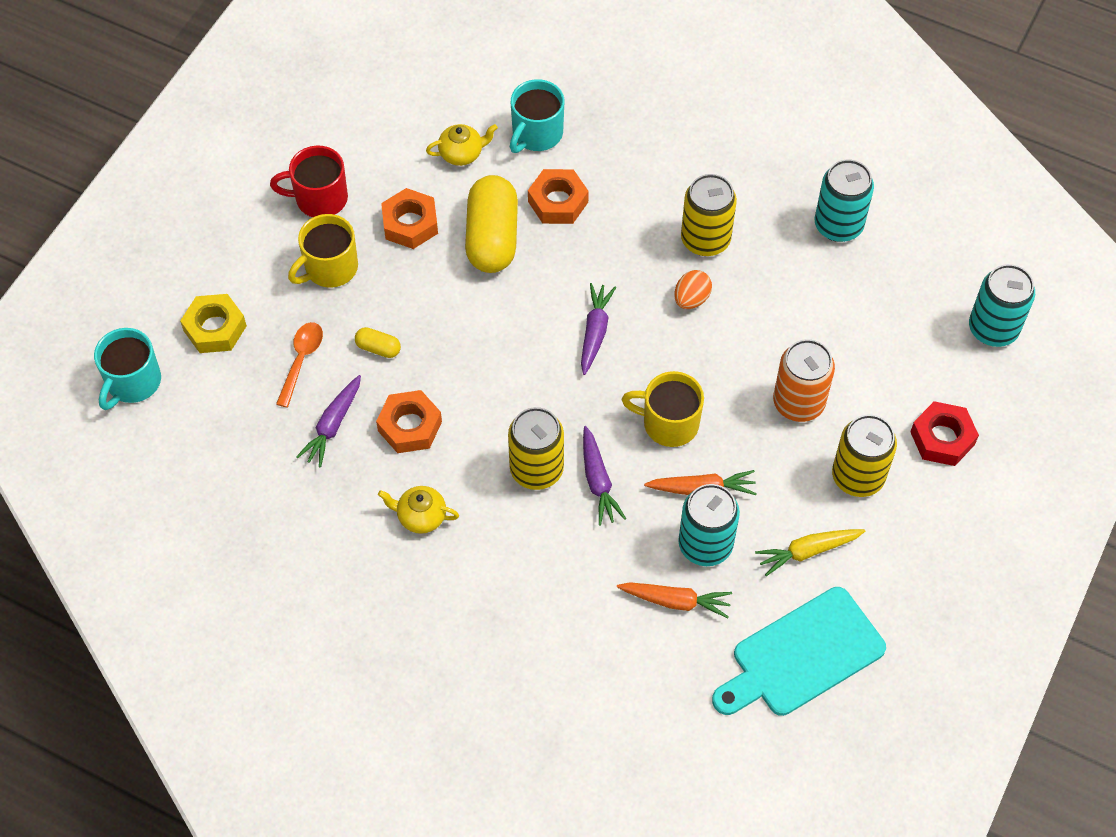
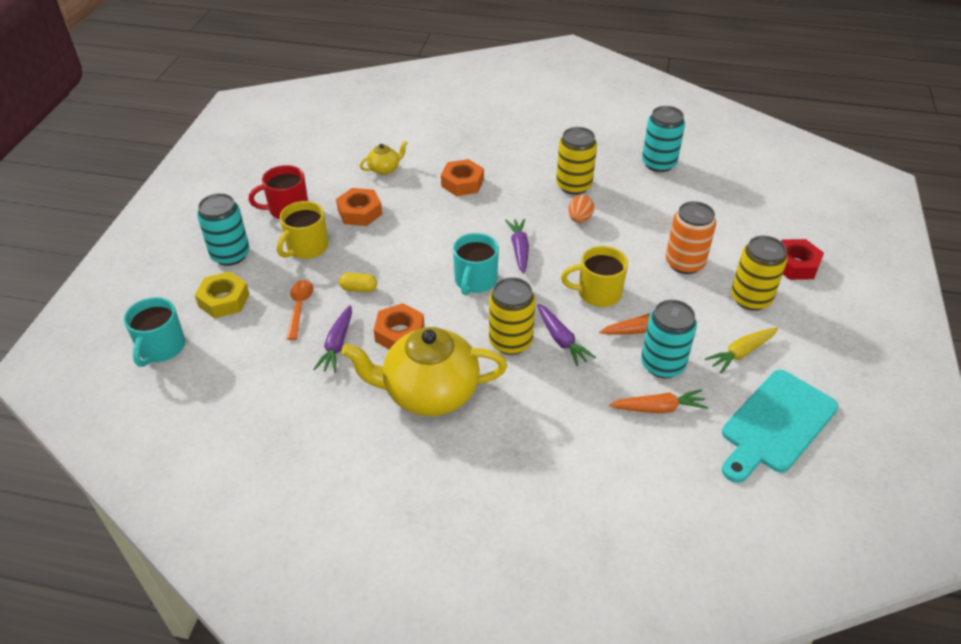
camera: 15 degrees left, 15 degrees down
(421, 516) = (429, 392): yellow teapot -> yellow teapot, size x2.26
(492, 238) = (423, 210): yellow capsule -> none
(536, 134) = (433, 150): turquoise mug -> turquoise mug (475, 281)
(993, 329) = (791, 199): turquoise can -> turquoise can (230, 255)

